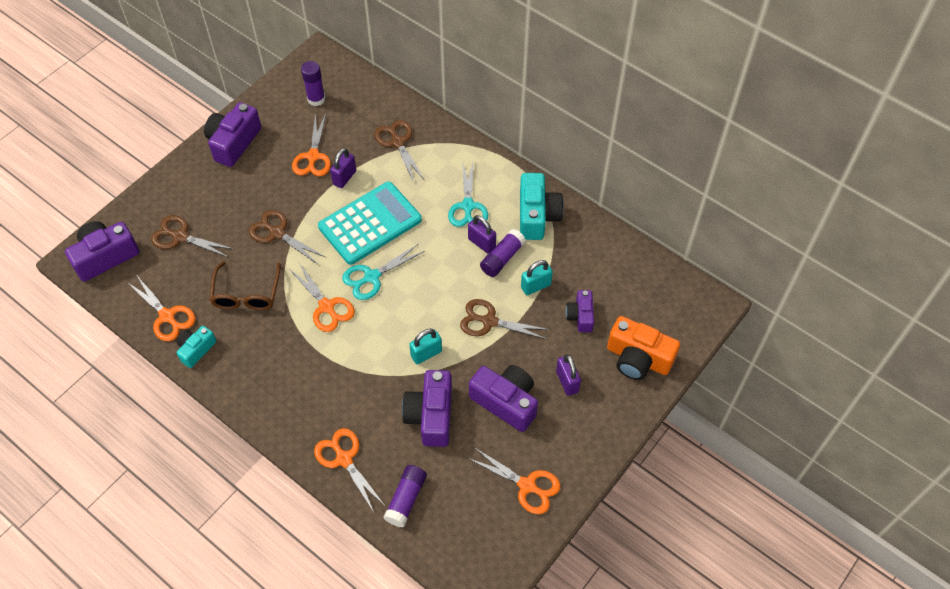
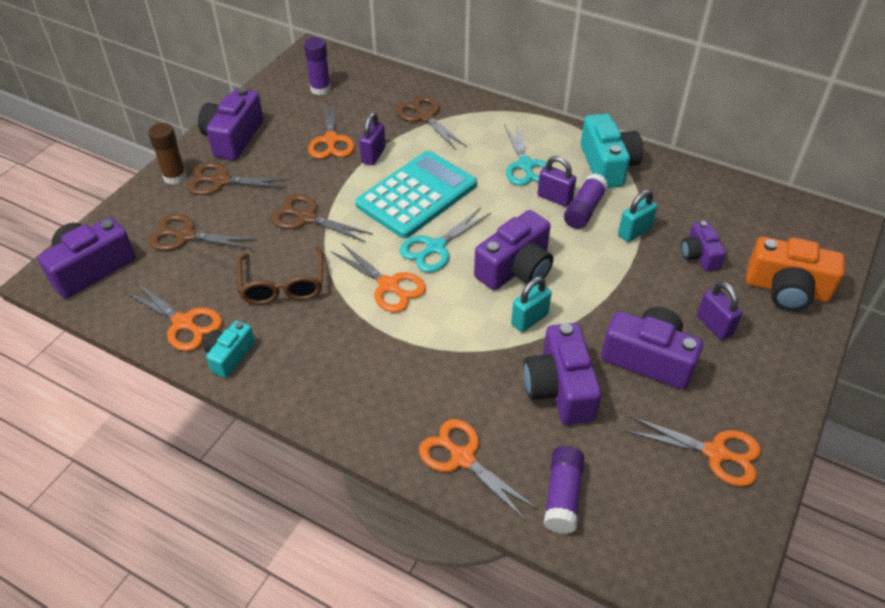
camera: 10 degrees left, 10 degrees down
(180, 177) = (175, 177): none -> brown glue stick
(429, 306) = (516, 268): none -> purple camera
(489, 321) = (594, 275): brown scissors -> brown scissors (221, 181)

